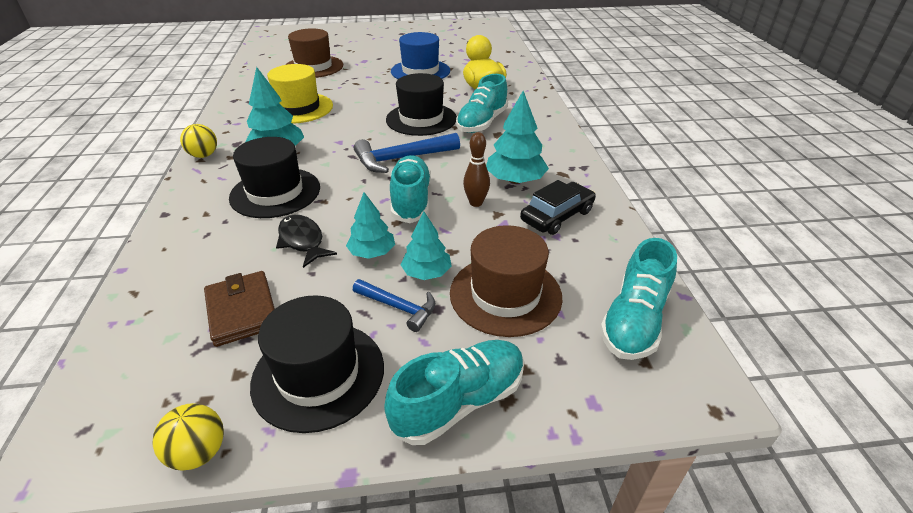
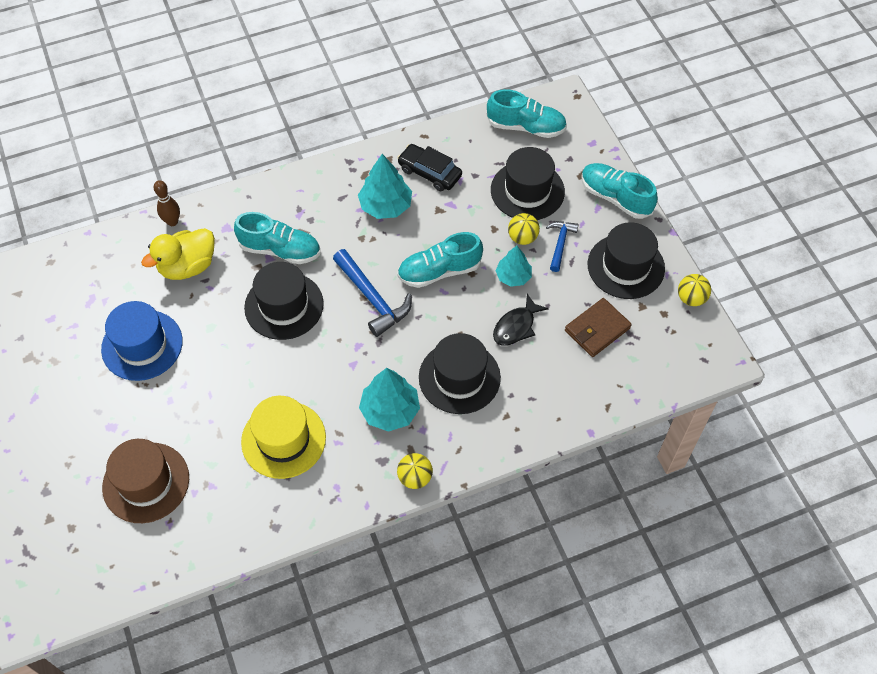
camera: 105 degrees left, 20 degrees up
(426, 273) = (522, 238): turquoise tree -> yellow ball
(476, 203) = (428, 226): brown bowling pin -> brown bowling pin (172, 222)
(505, 294) = (527, 191): brown hat -> black hat

